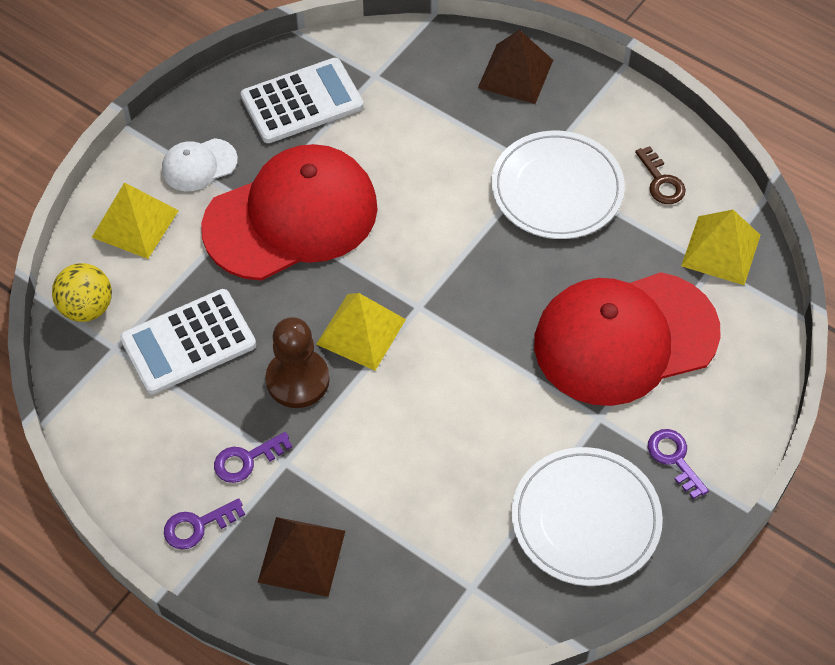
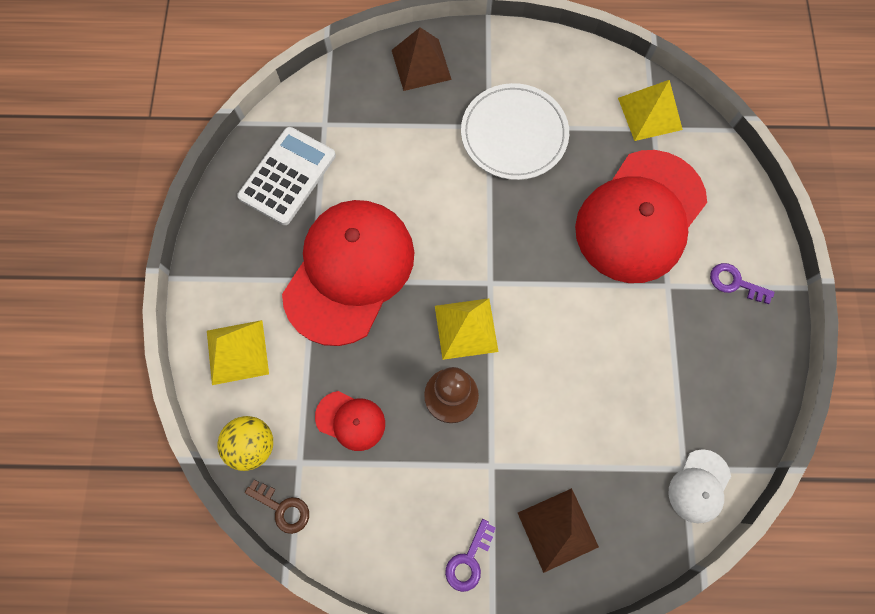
camera: 35 degrees left, 15 degrees up
(188, 342) = (350, 420): white calculator -> red cap
(199, 165) = (249, 274): white cap -> white cap (699, 486)
(246, 460) = (463, 483): purple key -> none
(585, 519) = (715, 365): white plate -> none
(661, 181) = (576, 87): brown key -> brown key (282, 508)

